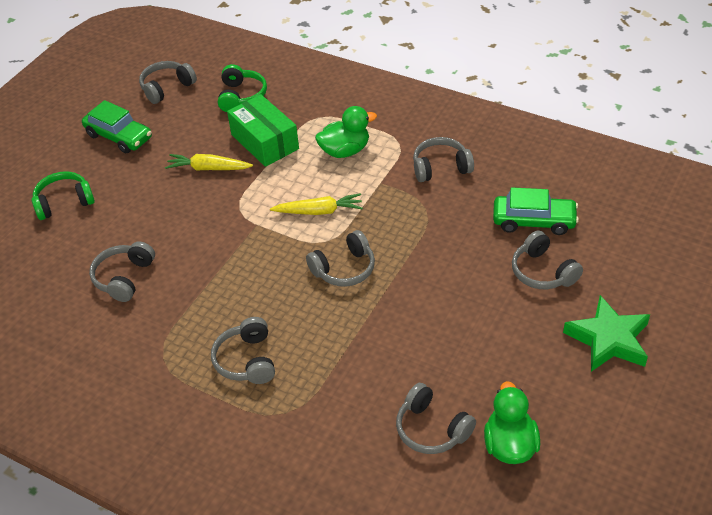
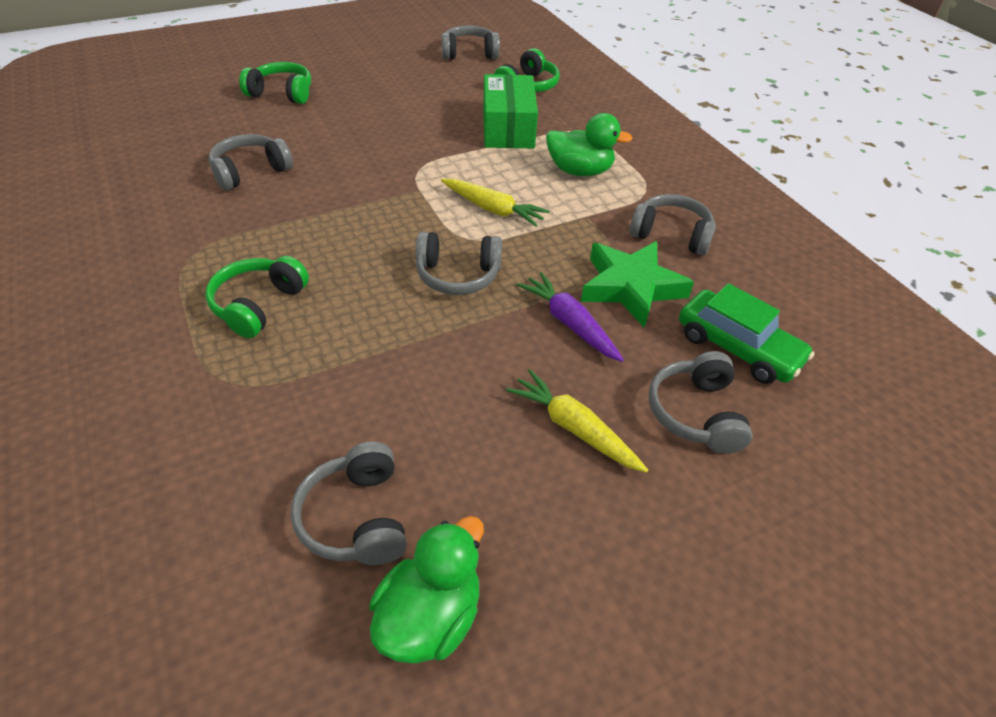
camera: 30 degrees right, 0 degrees up
(119, 136) = (386, 69): green car -> none
(208, 168) = (431, 125): yellow carrot -> yellow carrot (574, 428)
(247, 360) = (258, 305): grey headphones -> green headphones
(436, 260) = (569, 323): none -> purple carrot
(608, 339) = (716, 563): green star -> green star (631, 287)

